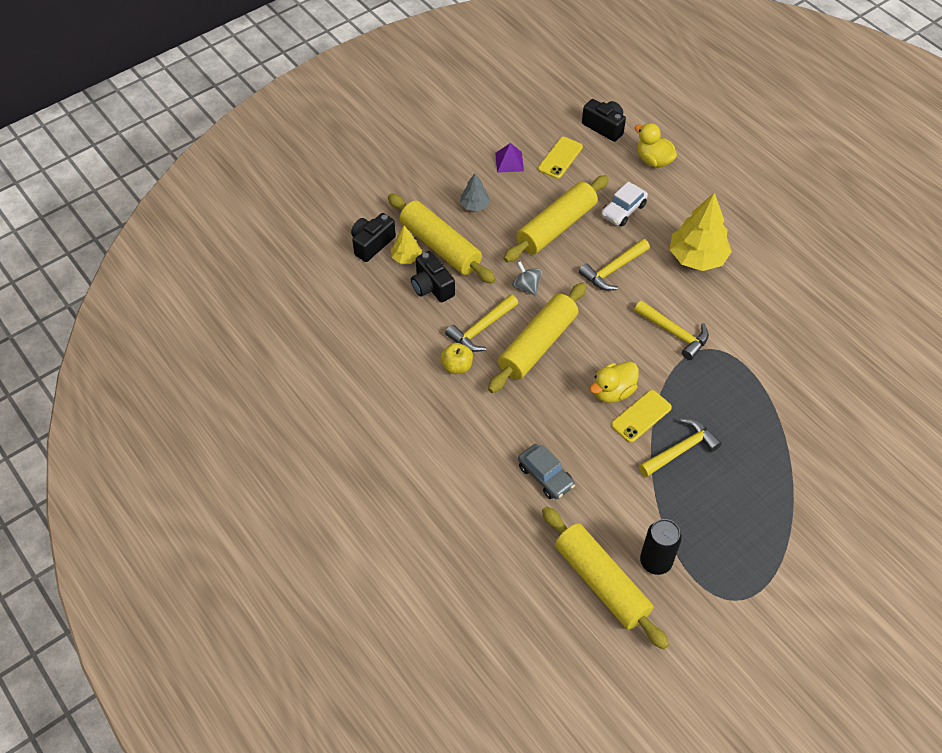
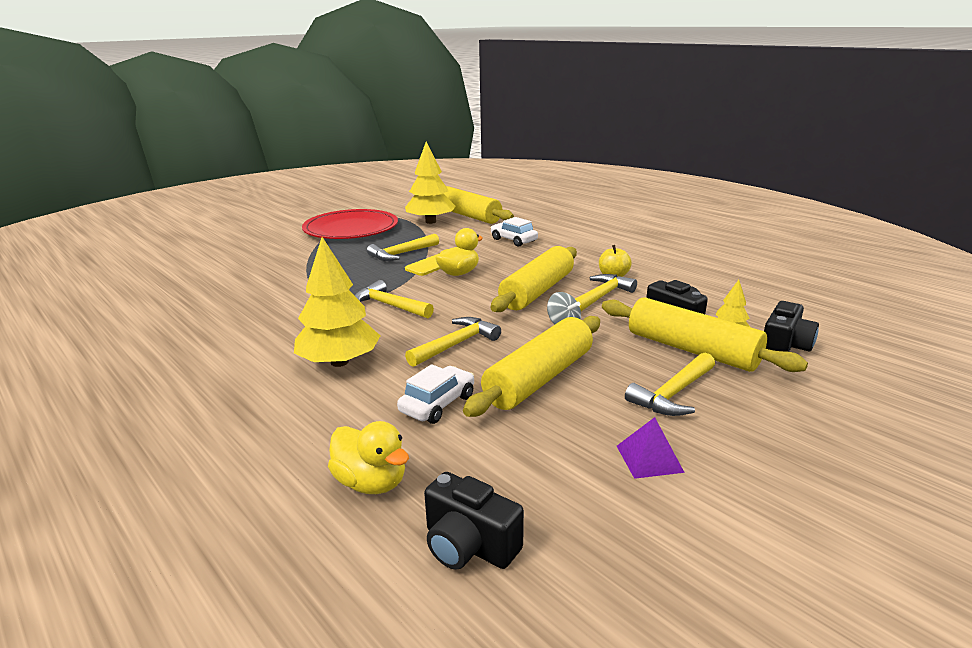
camera: 175 degrees right, 30 degrees down
(474, 205) = (673, 394): grey tree -> yellow hammer
(545, 476) = (513, 240): grey car -> white car
(560, 158) = (555, 472): yellow phone -> none
(655, 561) = (431, 222): black can -> yellow tree
(764, 547) = (351, 229): none -> red plate

